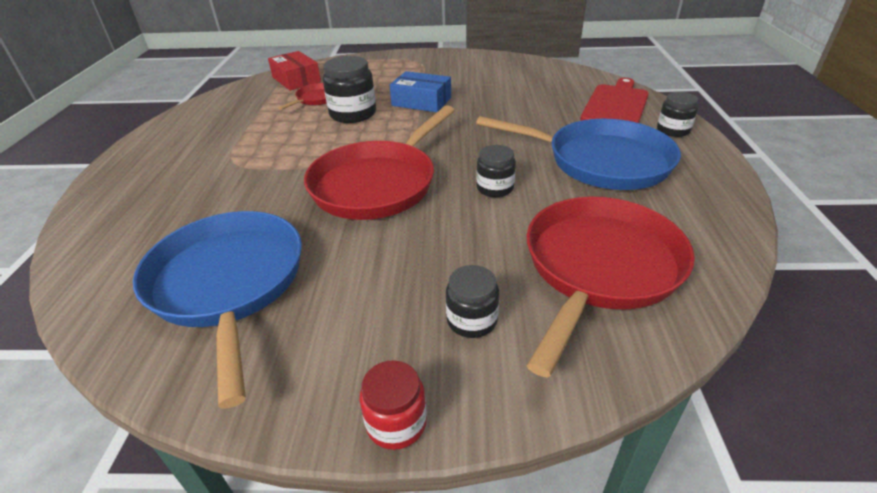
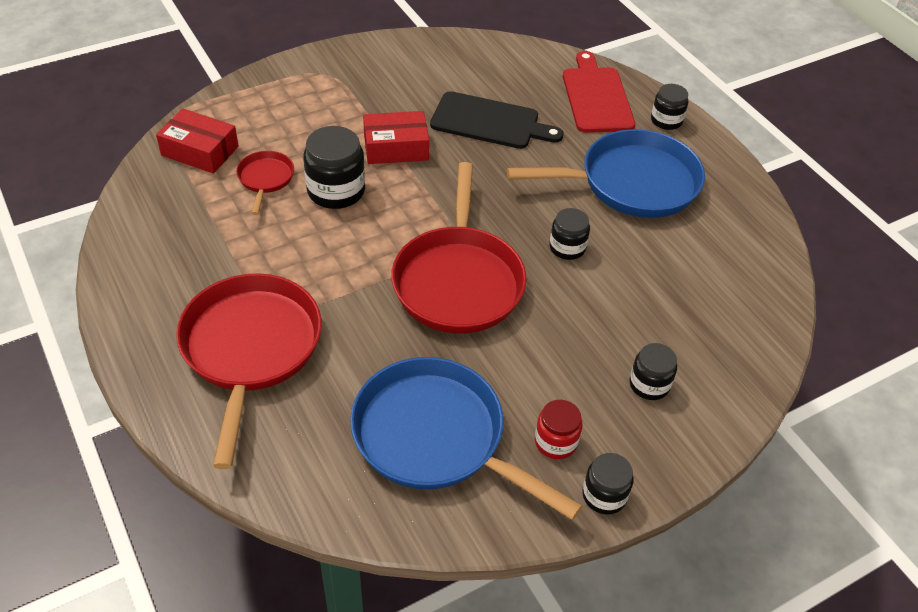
camera: 35 degrees left, 10 degrees up
(315, 408) = (604, 495): none -> black jar
(396, 423) = (662, 478): red jar -> red jar (555, 442)
(421, 101) = (396, 147): blue box -> red box
(508, 102) = (490, 122): none -> black cutting board
(599, 268) = (702, 302): red pan -> red pan (250, 349)

